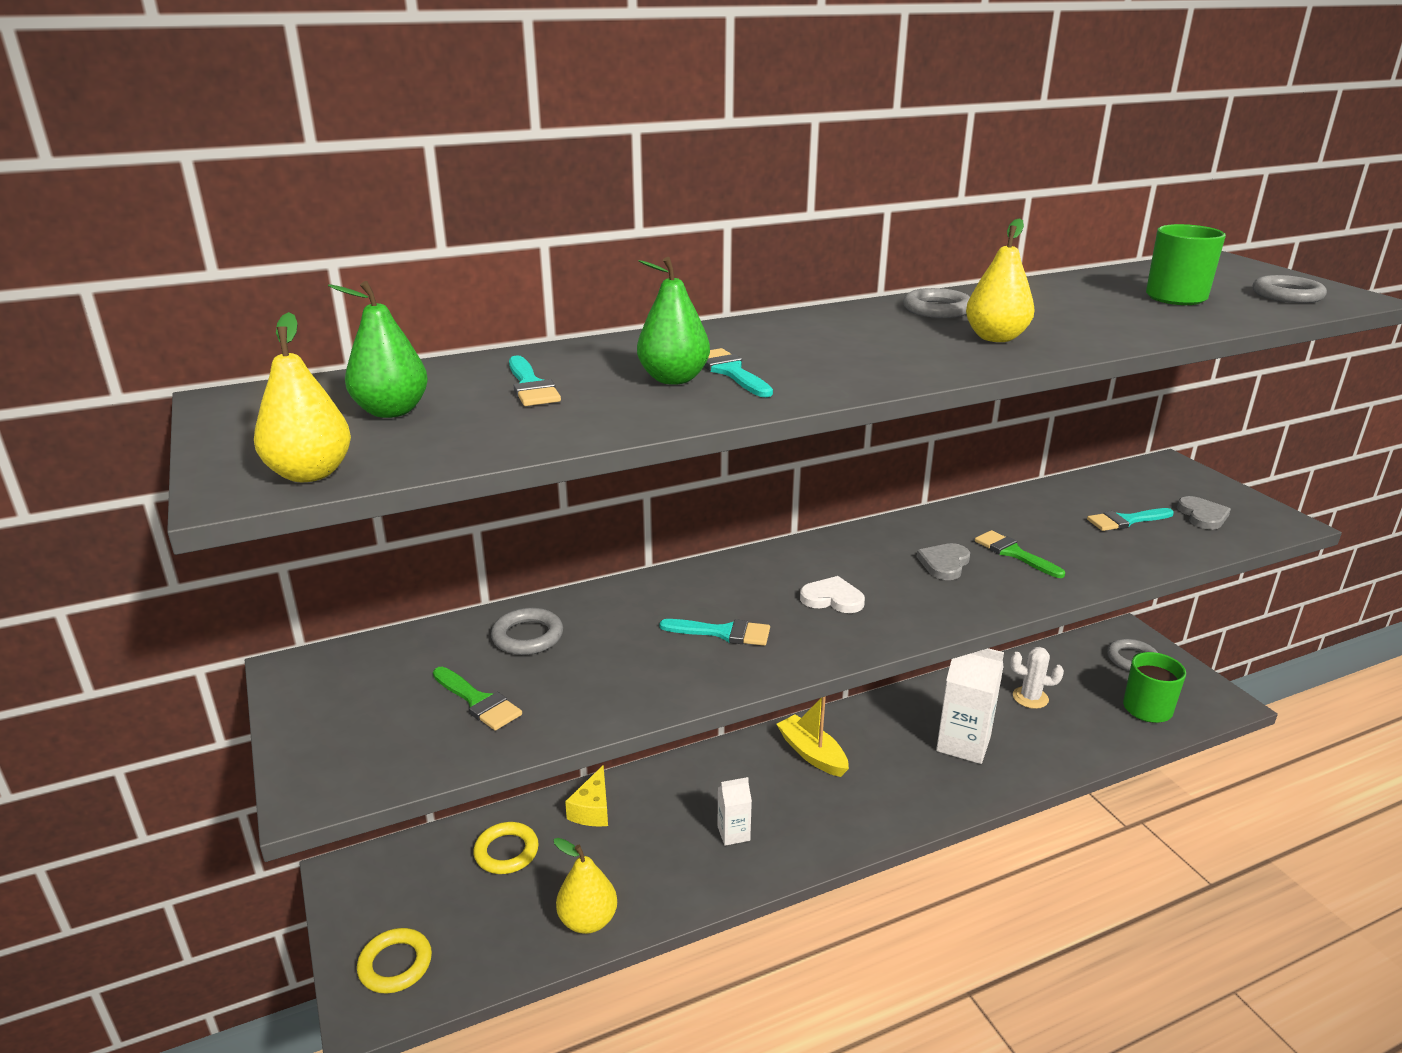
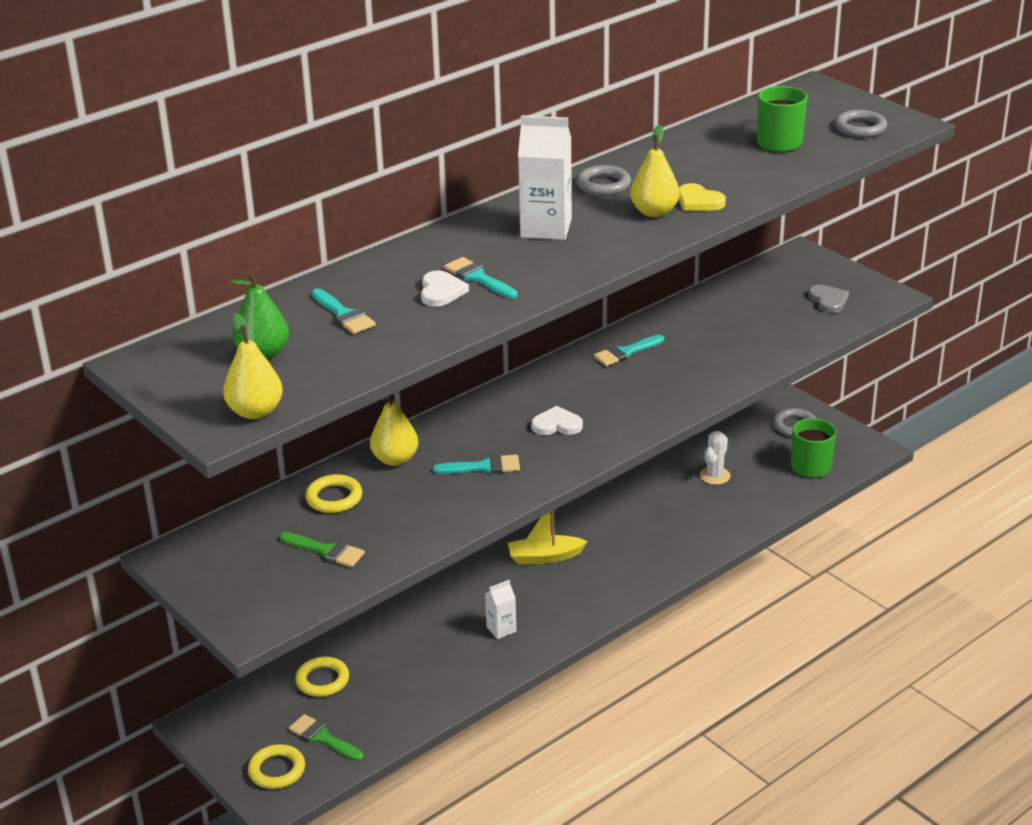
camera: 15 degrees left, 5 degrees up
(527, 636) = (334, 498): grey ring -> yellow ring
(588, 920) = (411, 711): yellow pear -> yellow pear (395, 459)
(592, 809) = (378, 636): yellow cheese -> none
(673, 379) = (441, 291): green pear -> white heart
(812, 754) = (545, 557): yellow boat -> yellow boat turned 45 degrees counterclockwise
(944, 563) = (634, 380): grey heart -> none
(963, 744) = (667, 525): white carton -> white carton (546, 228)
(1014, 553) = (686, 361): green brush -> green brush (323, 738)
(1030, 698) = (715, 476): white cactus -> white cactus turned 60 degrees counterclockwise
(1059, 335) = (698, 201): none -> yellow heart
(1126, 520) = (769, 316): turquoise brush -> turquoise brush (625, 352)

